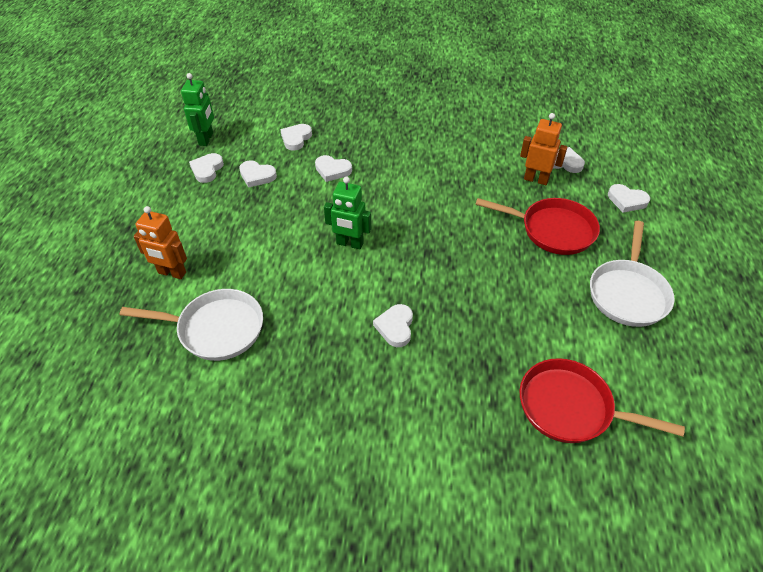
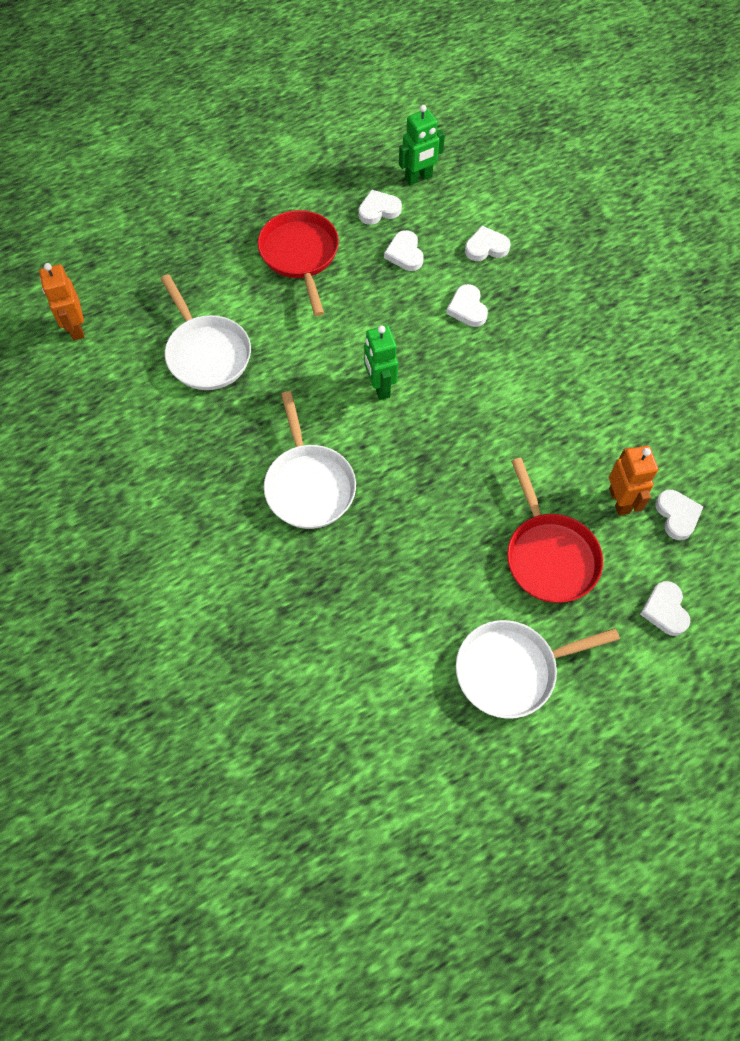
camera: 55 degrees right, 15 degrees up
(172, 273) = (238, 279): orange robot -> orange robot (76, 328)
(395, 327) = (309, 485): white heart -> white pan
(571, 407) = (323, 677): red pan -> red pan (300, 255)

